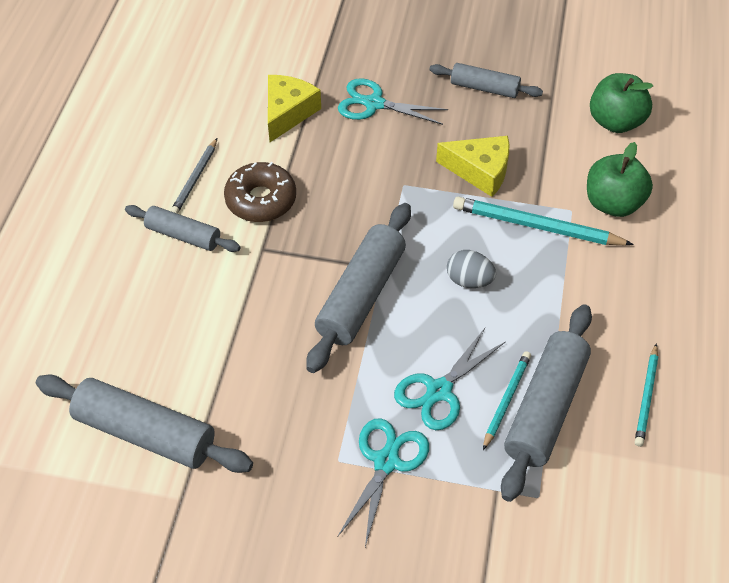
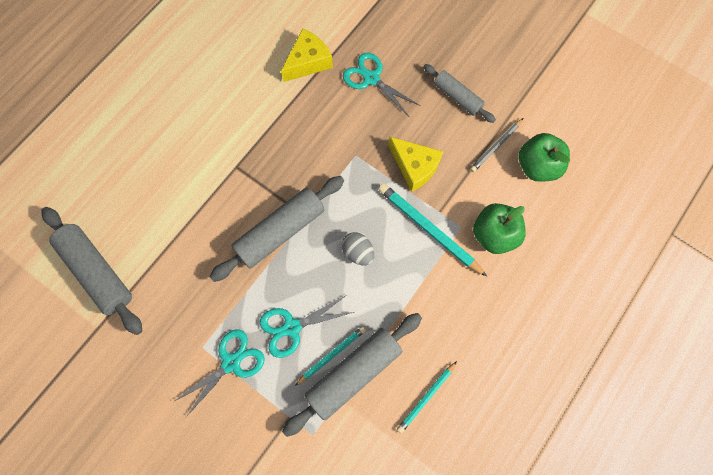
camera: 25 degrees right, 20 degrees up
(183, 235) = (191, 133): grey rolling pin -> none
(195, 178) = (220, 91): grey pencil -> grey pencil (496, 146)
(261, 200) = (254, 126): brown donut -> none

